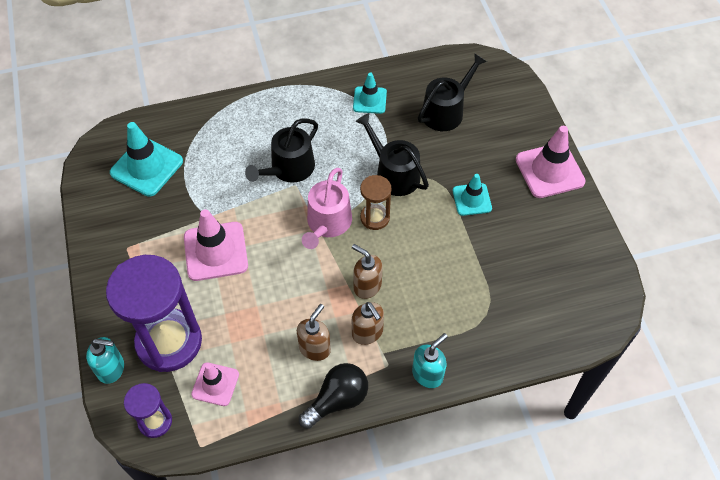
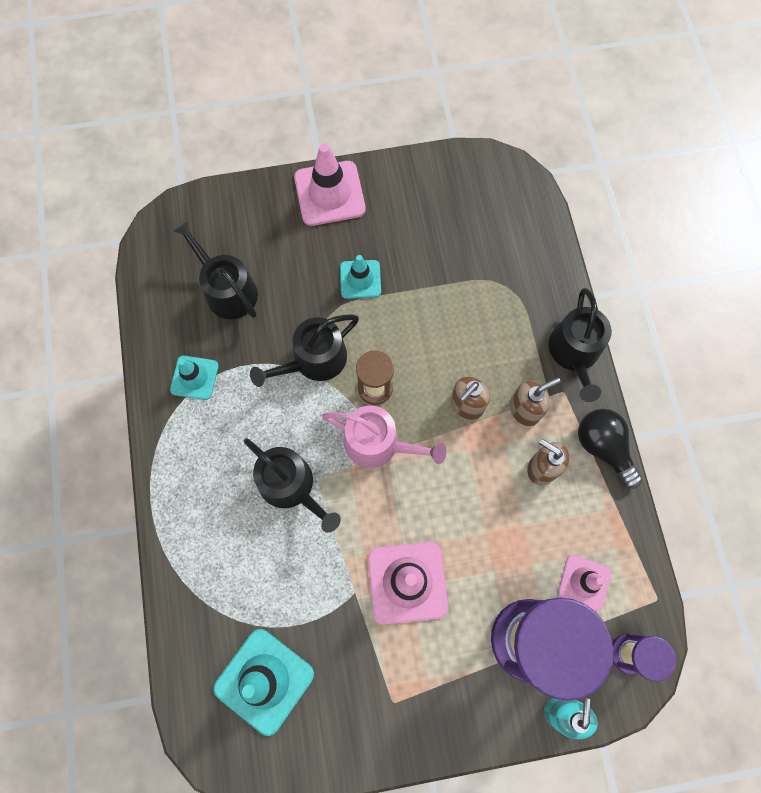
camera: 85 degrees left, 15 degrees up
(427, 374) = (574, 353): turquoise soap dispenser -> black watering can

